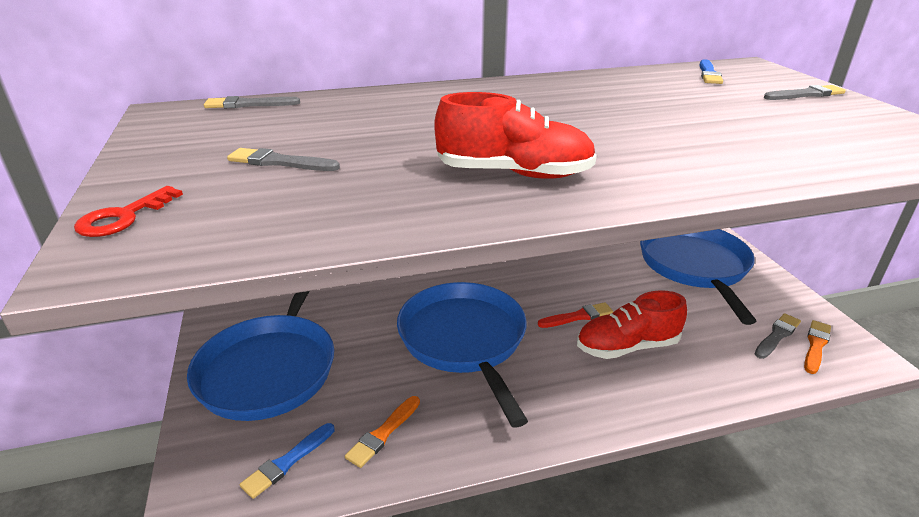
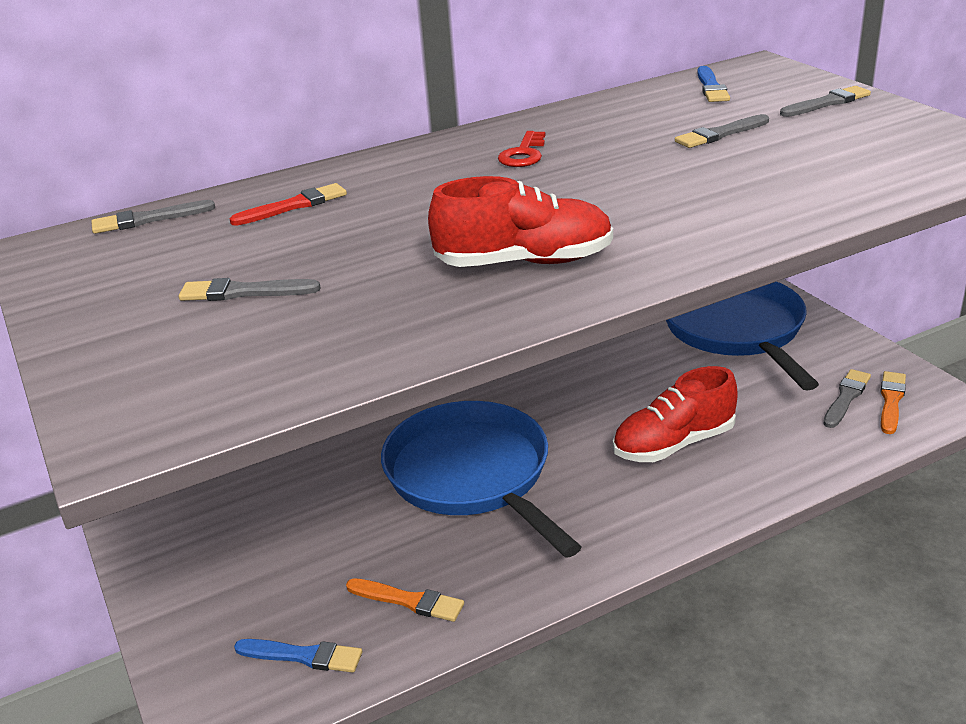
camera: 10 degrees left, 0 degrees up
(123, 217) = (107, 388): red key -> red key (523, 154)
(270, 368) = (233, 557): blue pan -> none
(287, 462) = (303, 656): blue brush -> blue brush turned 105 degrees counterclockwise
(383, 433) = (409, 601): orange brush -> orange brush turned 90 degrees counterclockwise
(578, 316) = (606, 419): red brush -> red brush (294, 206)
(709, 104) = (720, 134): none -> grey brush

